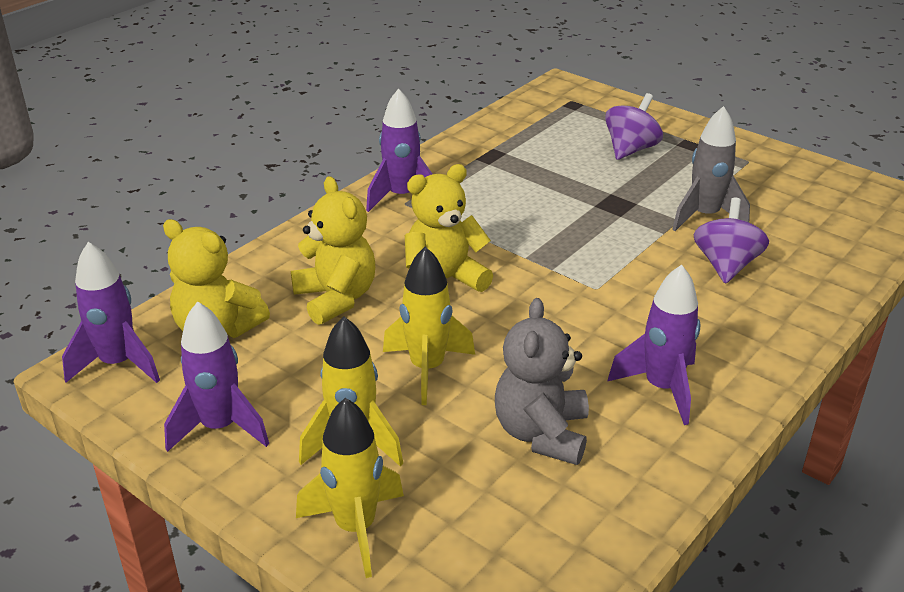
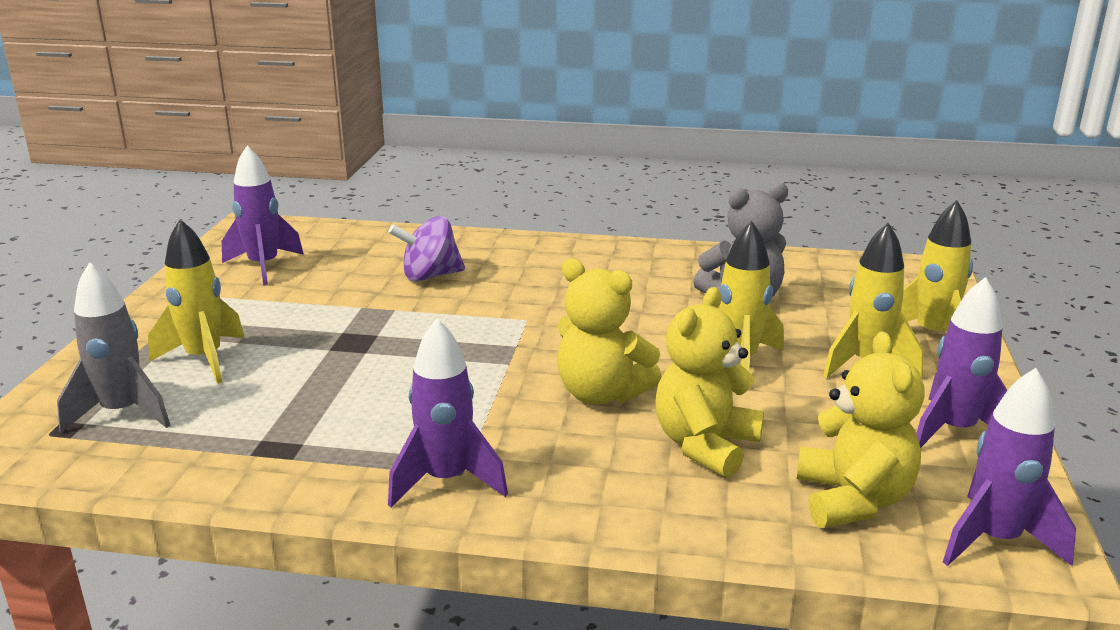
camera: 120 degrees left, 10 degrees down
(630, 149) = (204, 359): purple spinning top -> yellow rocket
(661, 388) = (633, 271): purple rocket -> purple rocket (264, 267)
(704, 216) = (345, 297): grey rocket -> grey rocket (122, 413)

